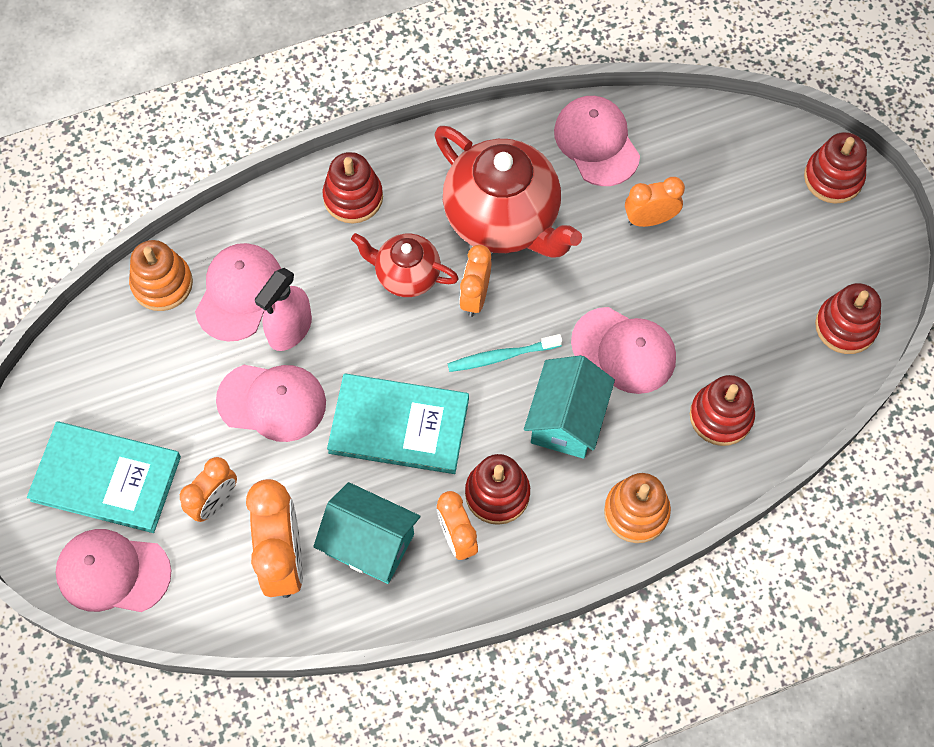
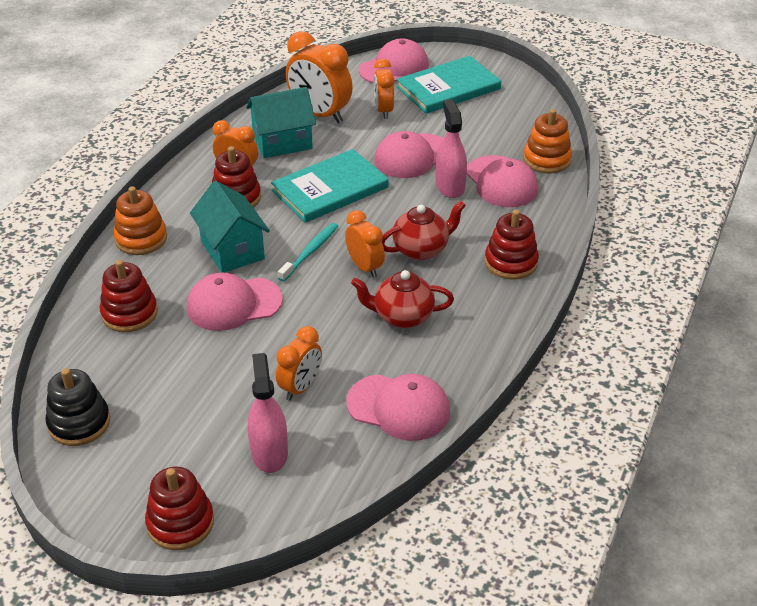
camera: 135 degrees right, 25 degrees down
(503, 219) = (402, 316): red teapot -> red teapot, size x0.55
(725, 182) = (269, 453): none -> pink spray bottle
(845, 326) = (79, 423): red stacking toy -> black stacking toy

